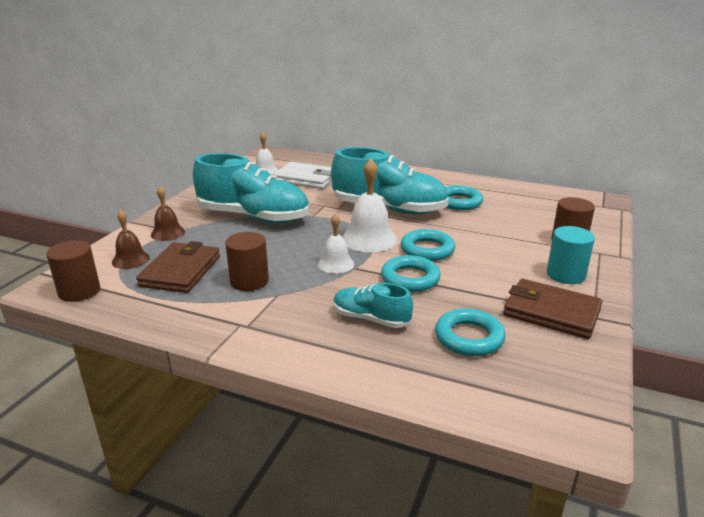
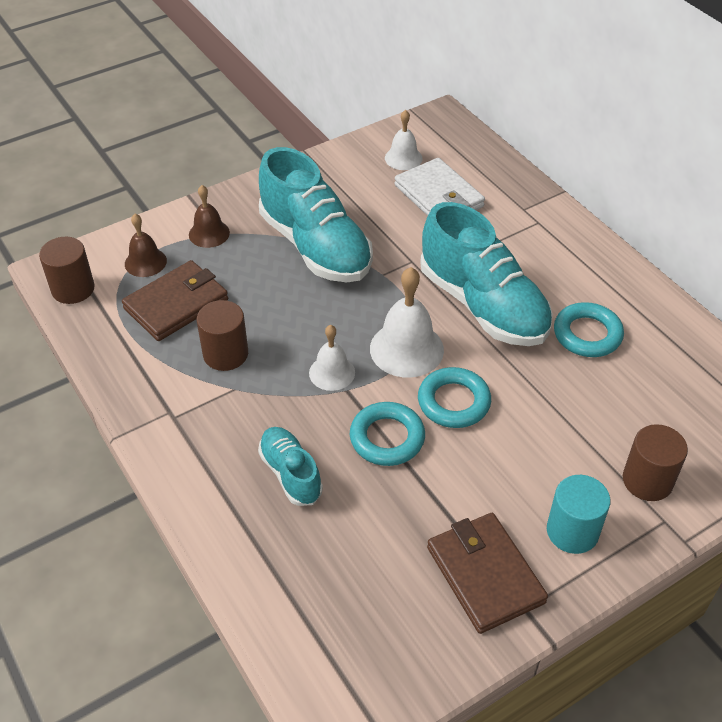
camera: 35 degrees right, 20 degrees up
(469, 337) = (359, 555): turquoise ring -> none

